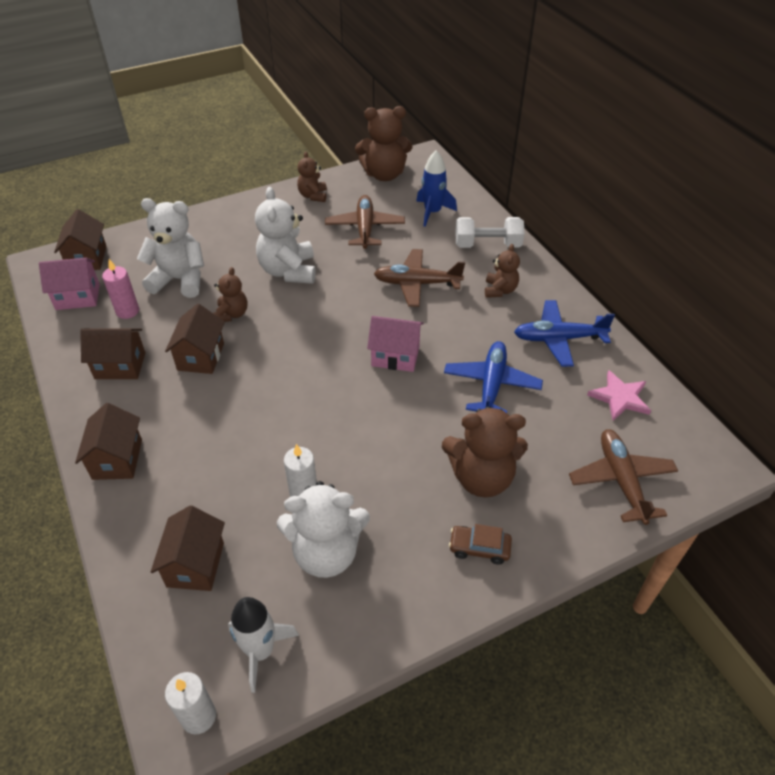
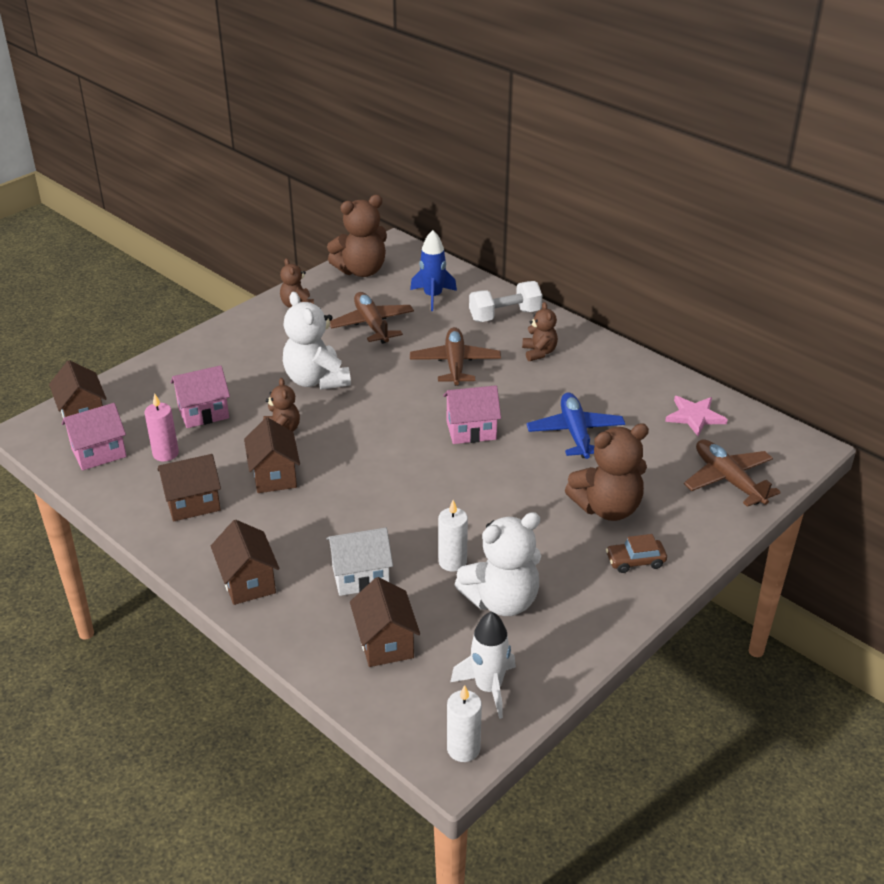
camera: 20 degrees left, 10 degrees down
(180, 280) = (203, 413): white teddy bear -> pink house
(214, 484) = (360, 576): none -> white house
(417, 284) = (455, 364): brown plane -> brown plane turned 105 degrees clockwise
(558, 339) = (616, 382): blue plane -> none

